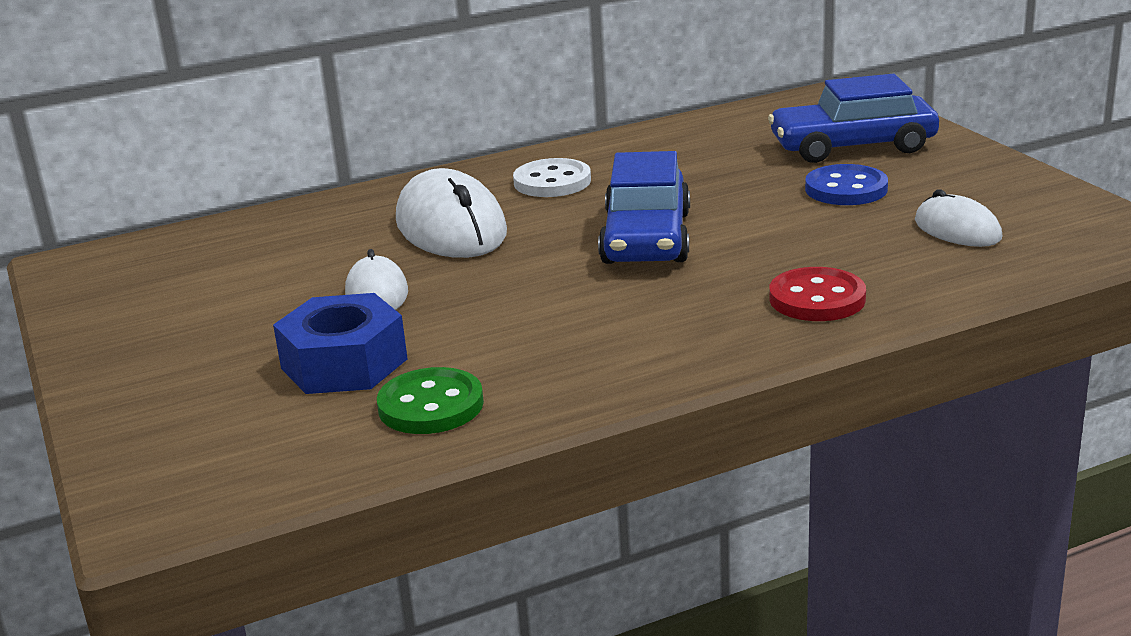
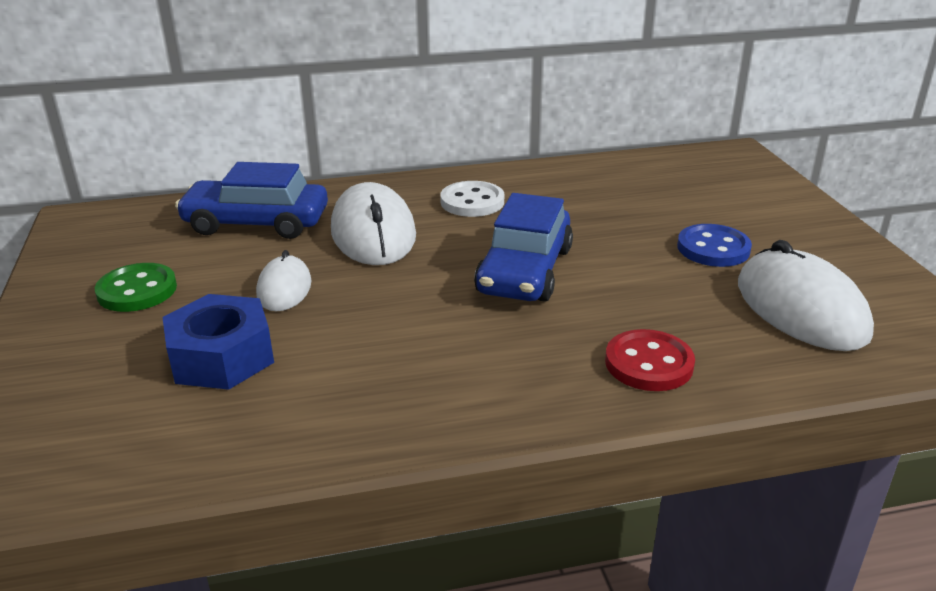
camera: 10 degrees right, 5 degrees up
(431, 405) = (267, 418): green button -> green button (137, 290)
(852, 146) = (732, 206): blue car -> blue car (256, 223)
(957, 230) = (800, 309): white mouse -> white mouse, size x1.76

